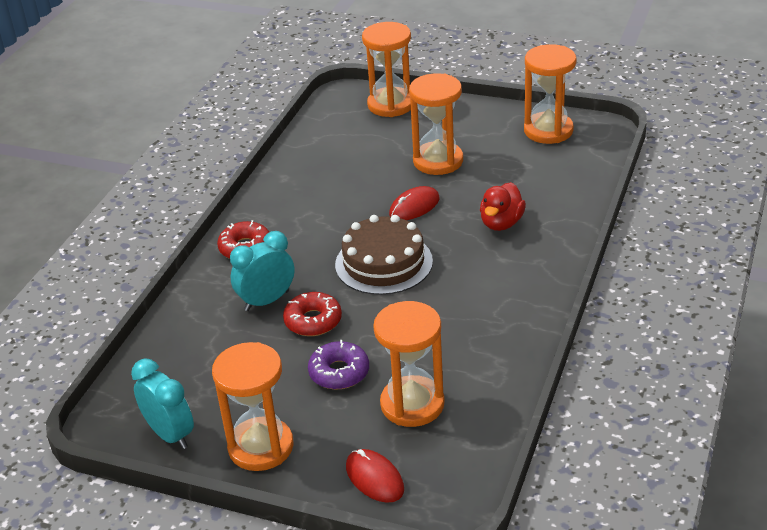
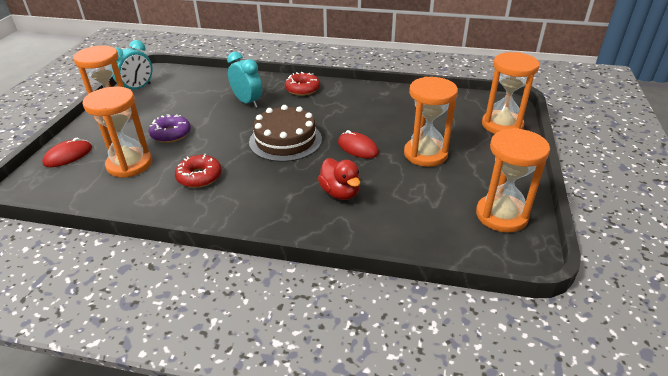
camera: 80 degrees right, 0 degrees up
(313, 321) = (224, 120): red donut -> red donut (199, 177)
(501, 223) = (340, 193): red duck -> red duck turned 135 degrees counterclockwise

